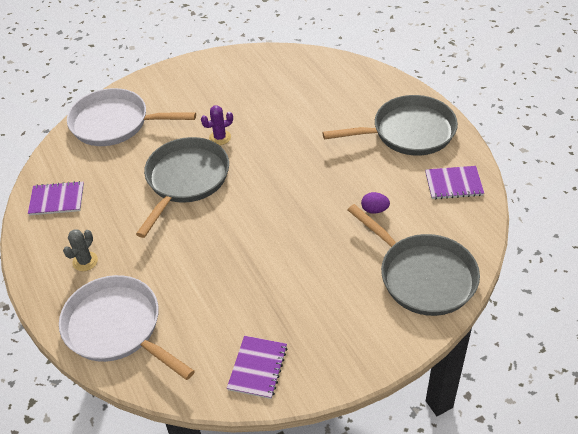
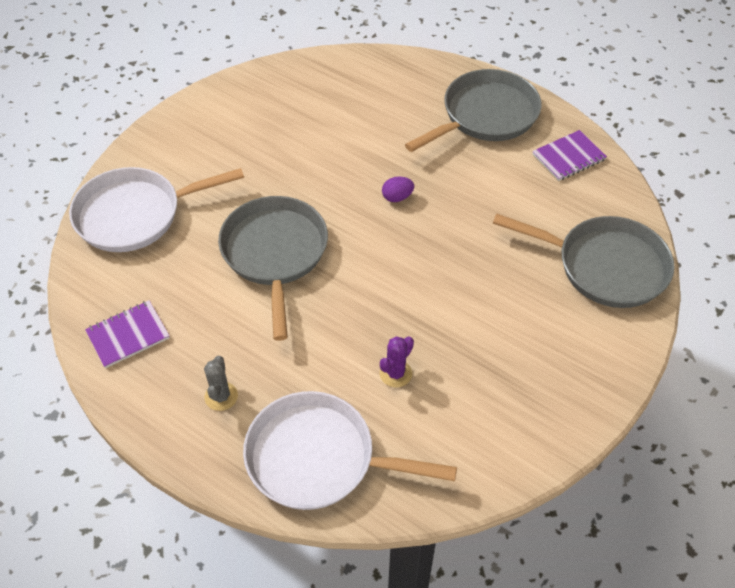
camera: 30 degrees left, 5 degrees up
(220, 137) = (280, 189): purple cactus -> purple cactus (395, 373)
(258, 368) = (508, 434): purple notebook -> none
(374, 210) = (509, 213): purple egg -> purple egg (397, 197)

